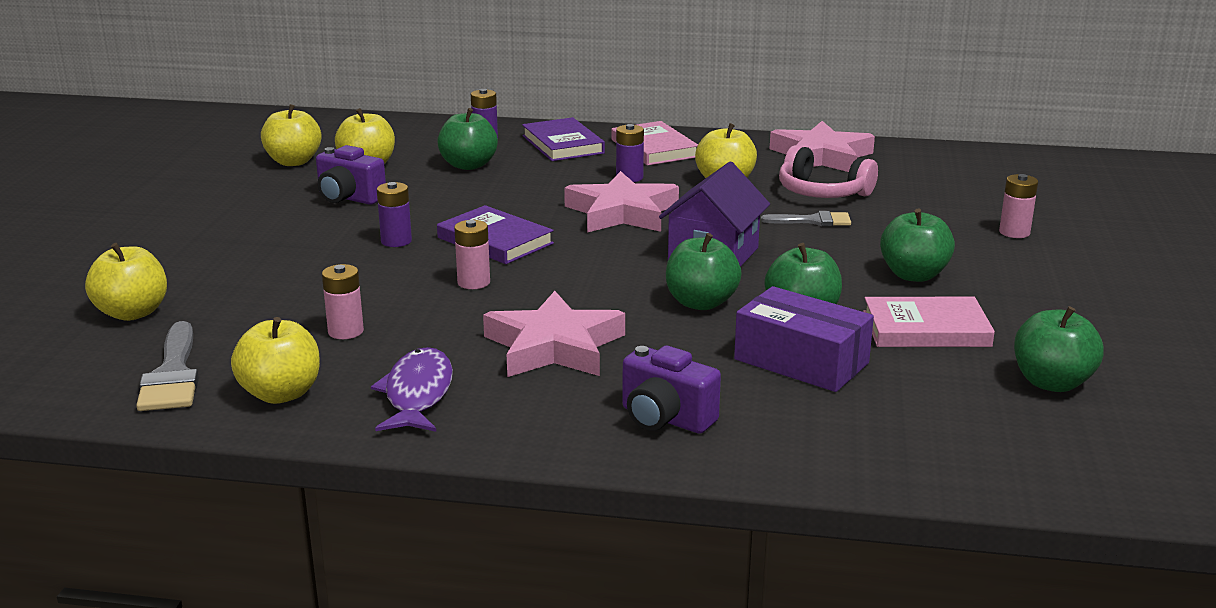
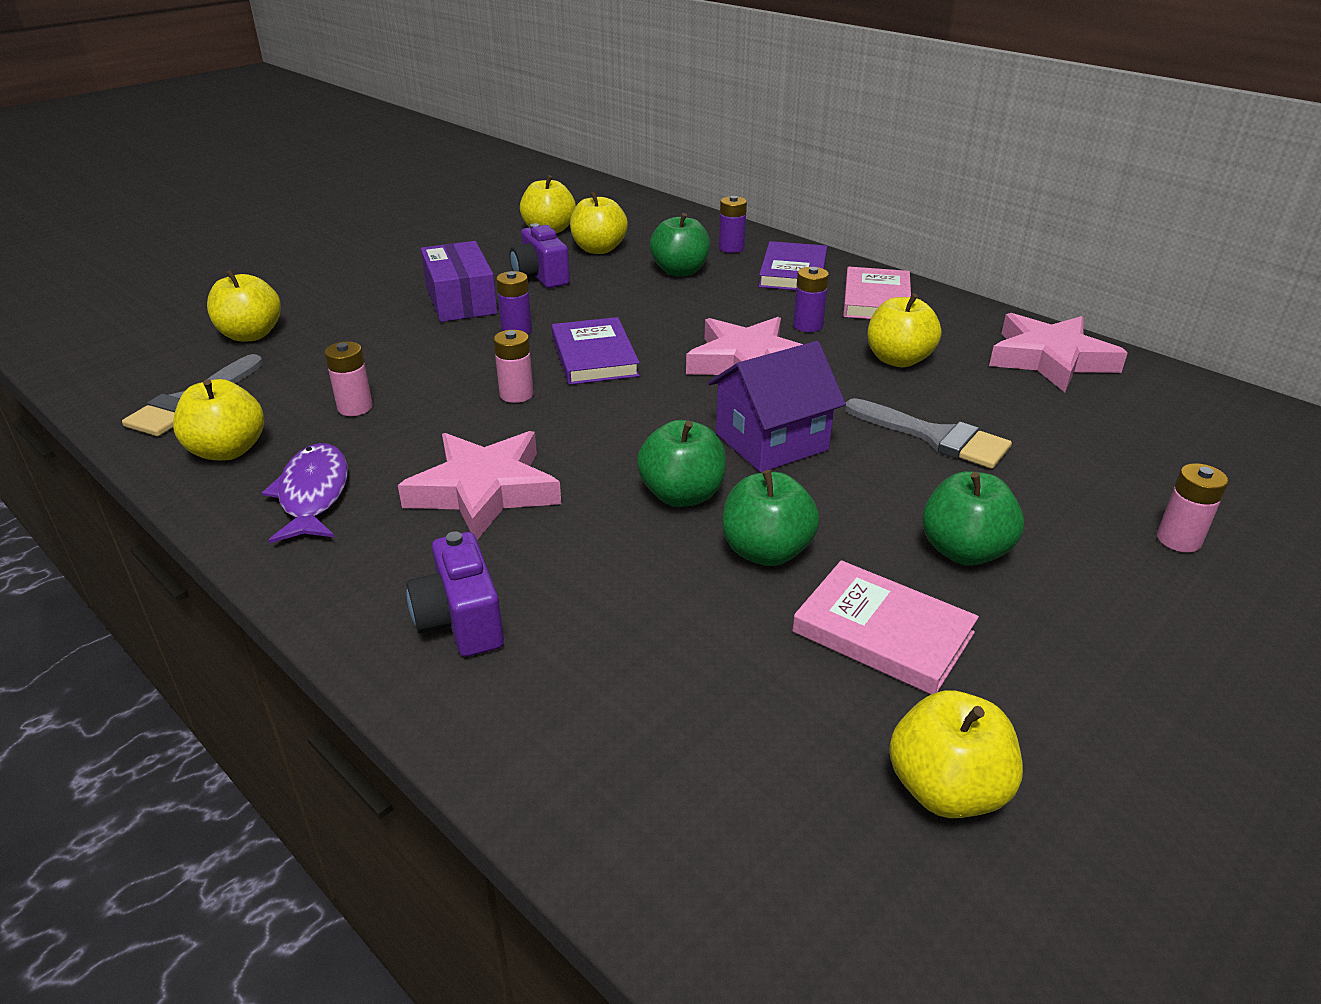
camera: 35 degrees right, 10 degrees up
(417, 394) = (313, 495): purple fish -> purple fish turned 45 degrees counterclockwise
(801, 361) = (684, 612): purple box -> purple box (461, 300)
(813, 221) = (935, 437): grey brush -> grey brush, size x1.55
(822, 192) = (993, 404): pink headphones -> none
(1051, 383) = (946, 789): green apple -> yellow apple

